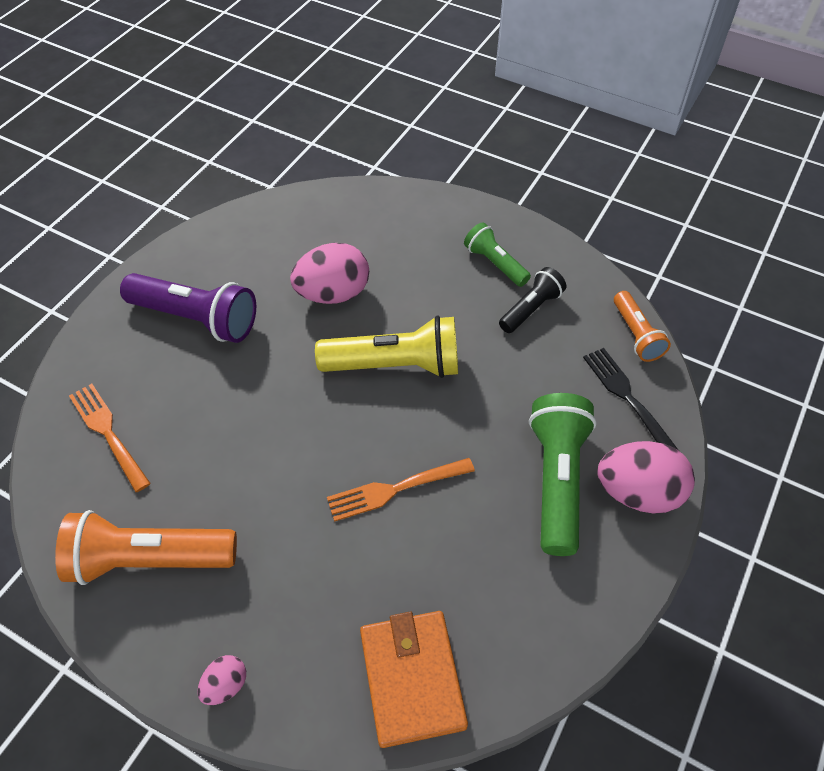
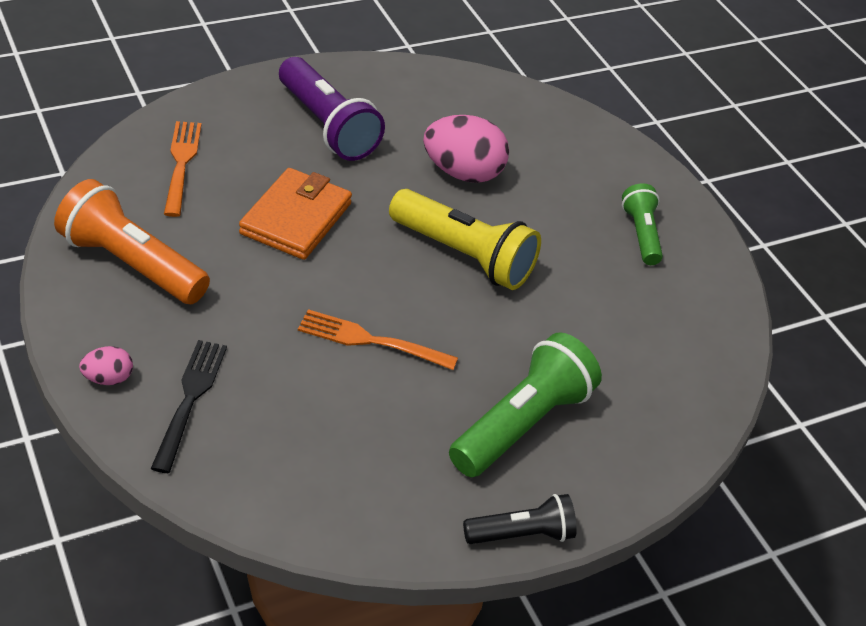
camera: 30 degrees right, 10 degrees down
(412, 679) = (251, 471): orange wallet -> orange wallet (296, 219)
(531, 309) = (638, 287): black flashlight -> black flashlight (521, 534)
(628, 399) = (660, 409): black fork -> black fork (190, 400)
(636, 335) = (724, 367): orange flashlight -> none
(638, 492) = (589, 481): pink egg -> none

